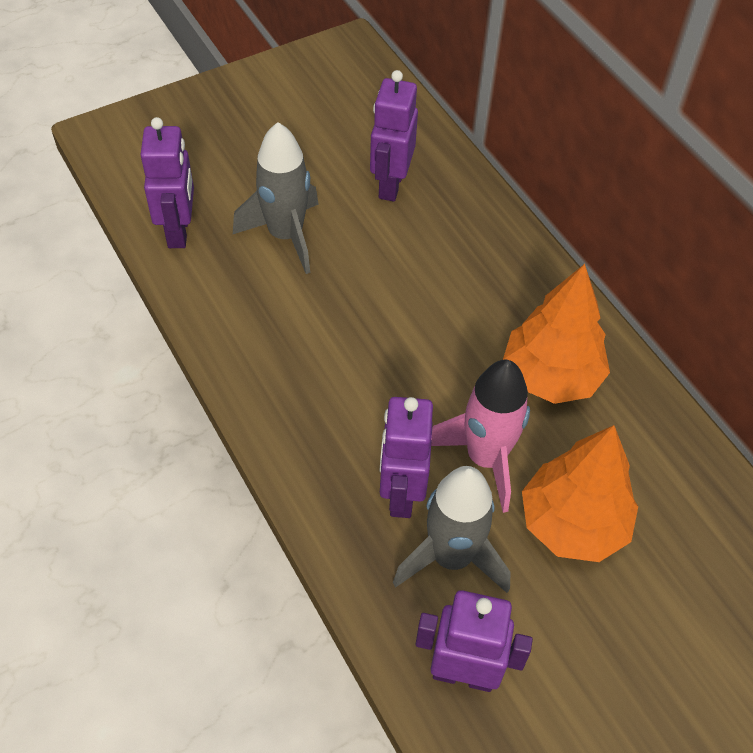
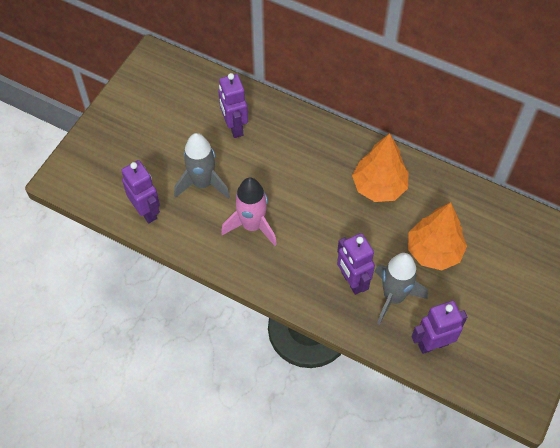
camera: 30 degrees left, 5 degrees up
(485, 458) = (377, 243): pink rocket -> pink rocket (252, 226)

